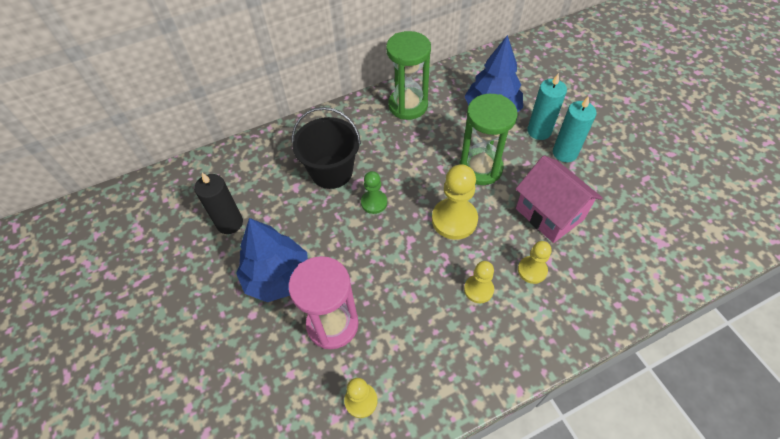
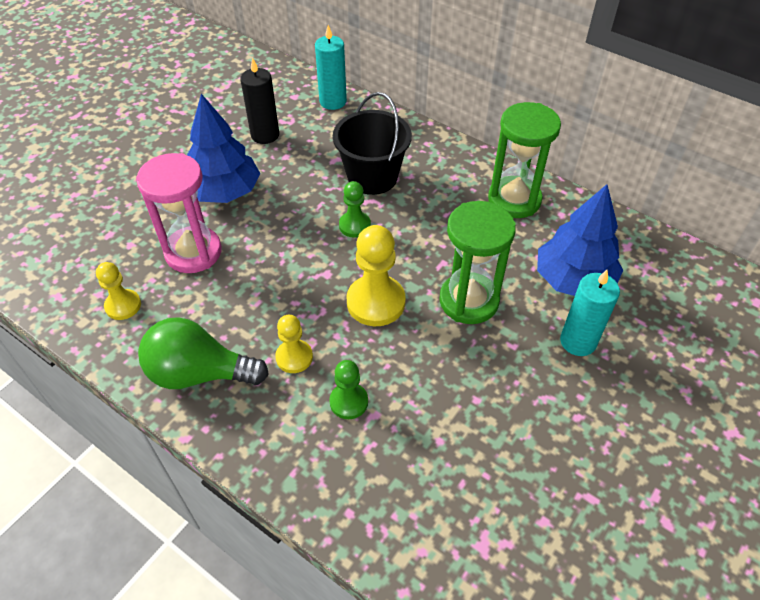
camera: 60 degrees right, 5 degrees down
(463, 361) = (199, 373): none -> green light bulb
(532, 270) = (349, 402): yellow pawn -> green pawn
(549, 214) = (445, 395): pink house -> none
(565, 153) = (561, 382): turquoise candle -> turquoise candle (333, 101)

